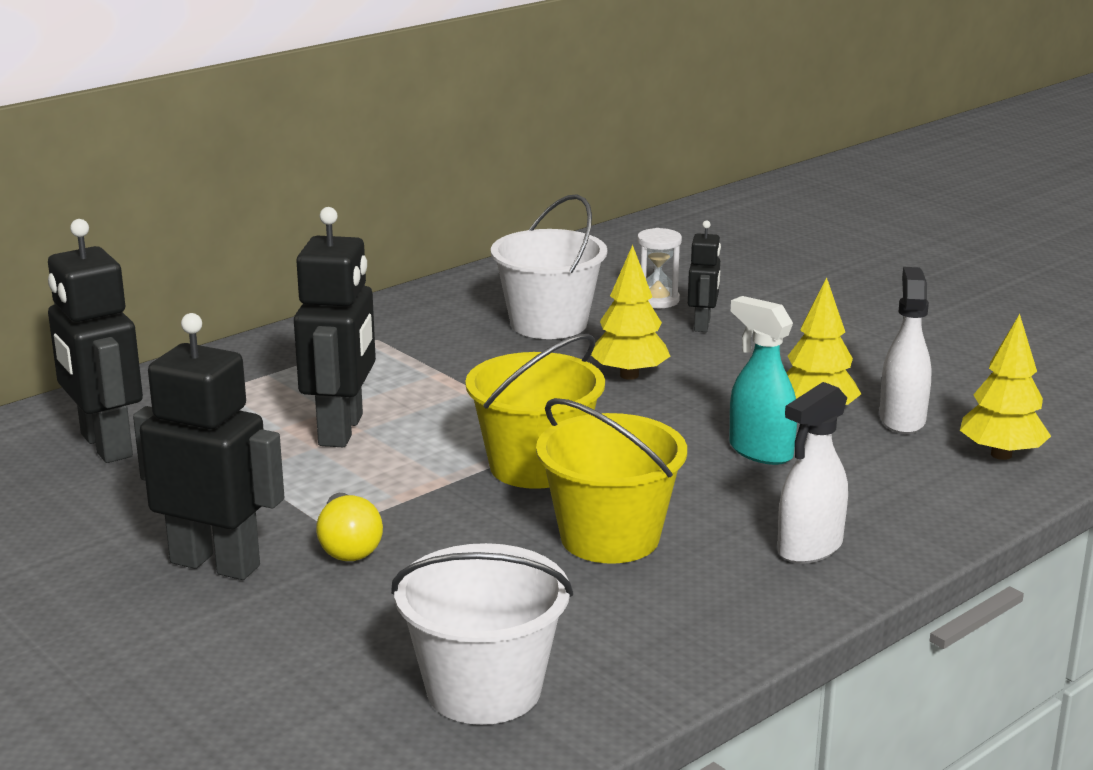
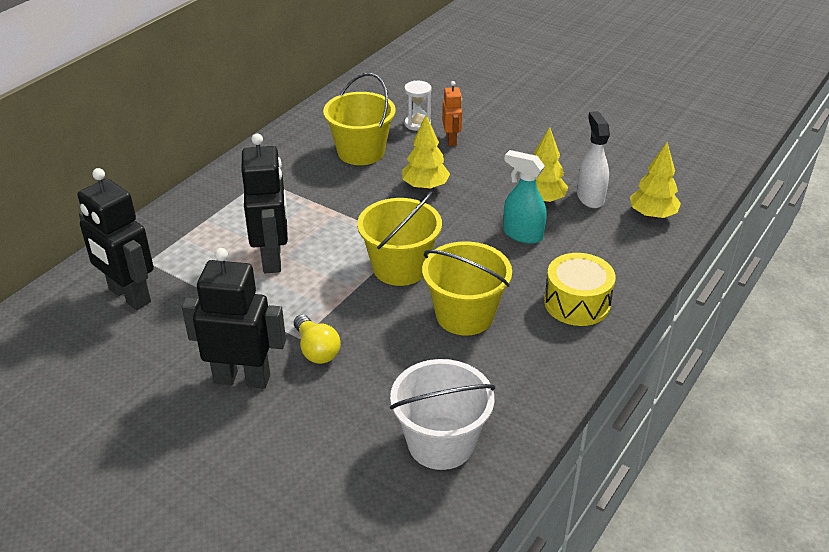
camera: 15 degrees left, 15 degrees up
(548, 323) = (361, 152): white bucket -> yellow bucket
(702, 325) = (451, 140): black robot -> orange robot
(809, 548) = (577, 303): white spray bottle -> yellow drum

